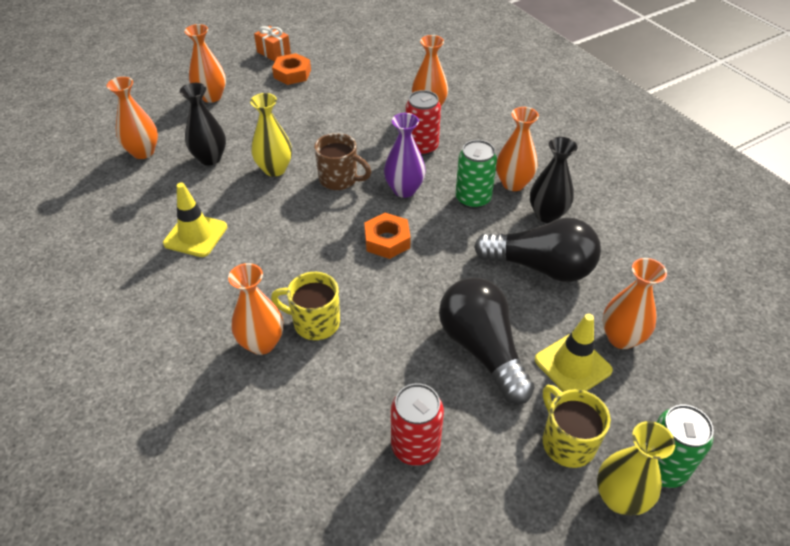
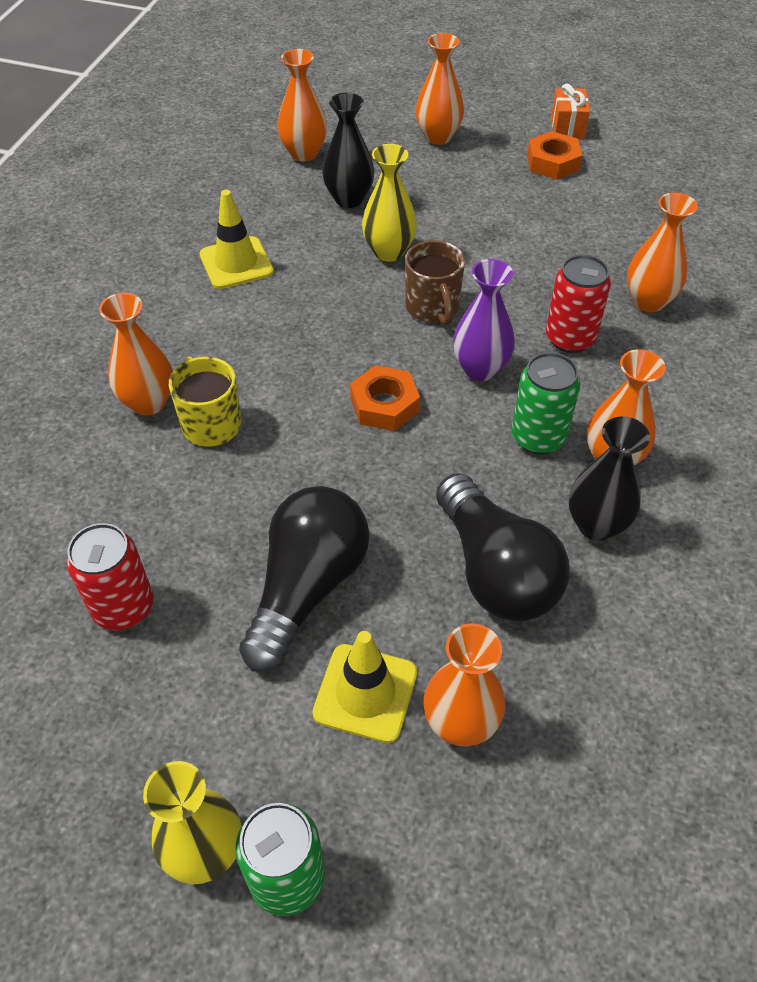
camera: 50 degrees right, 5 degrees up
(567, 442) = (243, 750): yellow mug -> none

